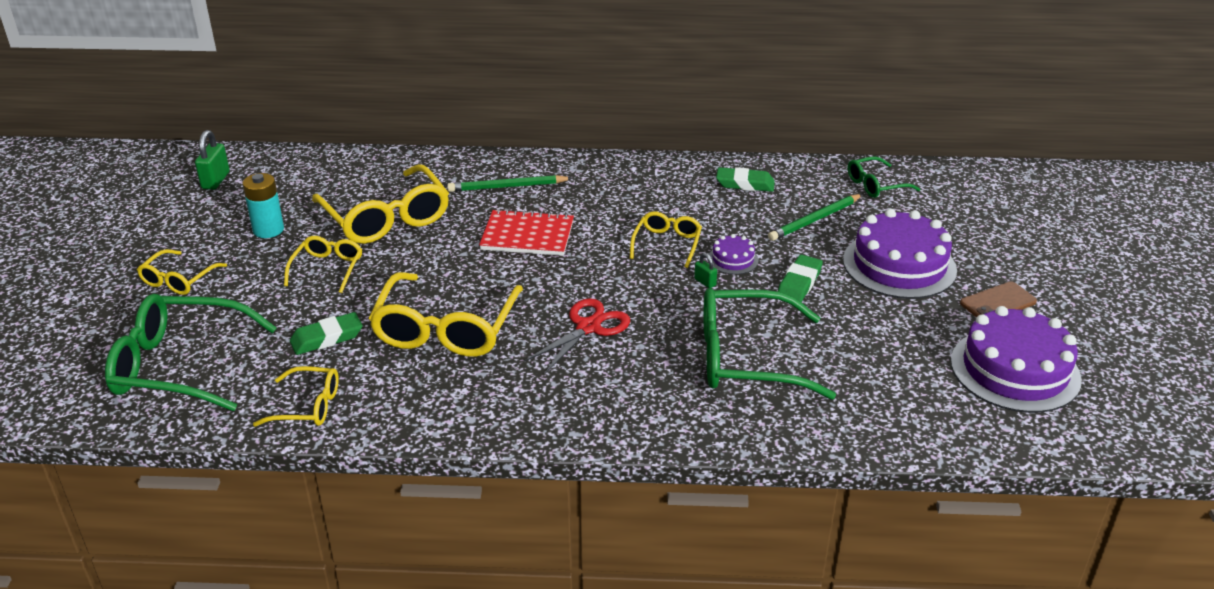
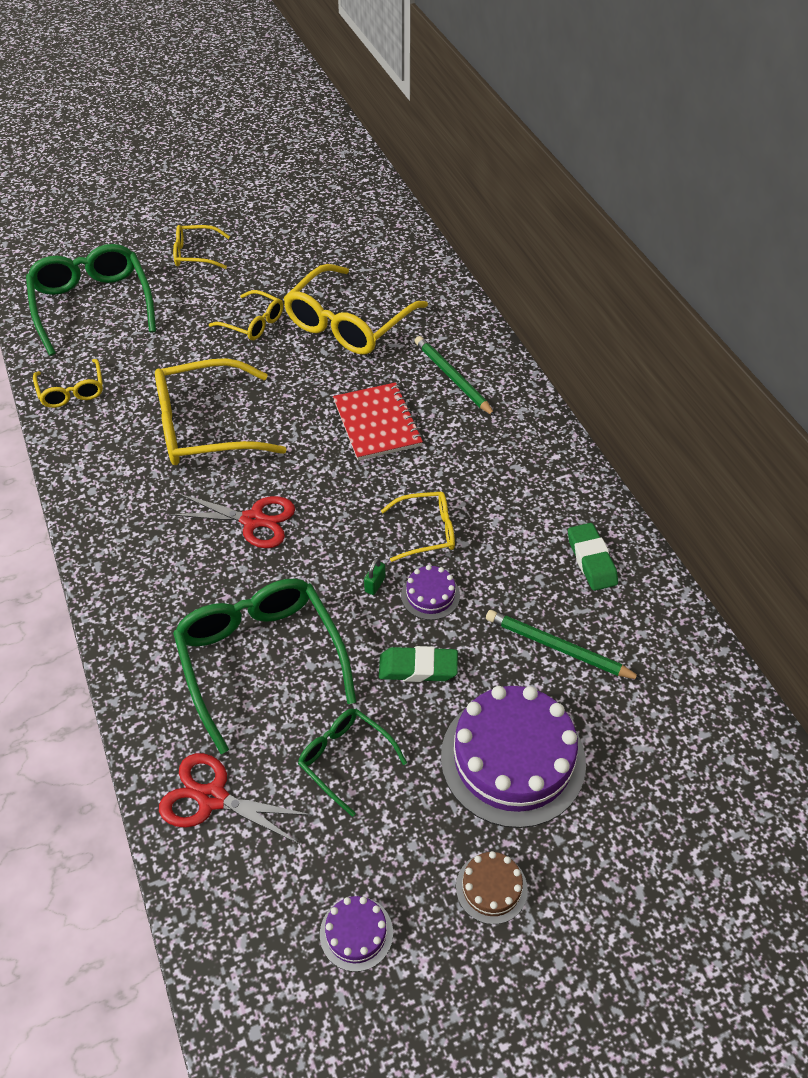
camera: 65 degrees right, 15 degrees up
(215, 180) = (341, 207): green padlock -> none
(268, 230) = (289, 267): turquoise battery -> none
(327, 269) = (253, 323): yellow glasses -> yellow glasses turned 45 degrees clockwise
(327, 338) = (159, 364): green eraser -> none
(872, 415) = (212, 798): none -> red scissors
(876, 185) = (683, 690): green glasses -> green glasses (345, 759)
(998, 302) = (491, 888): brown phone -> brown cake
(1015, 370) = (356, 933): purple cake -> purple cake, size x0.46

